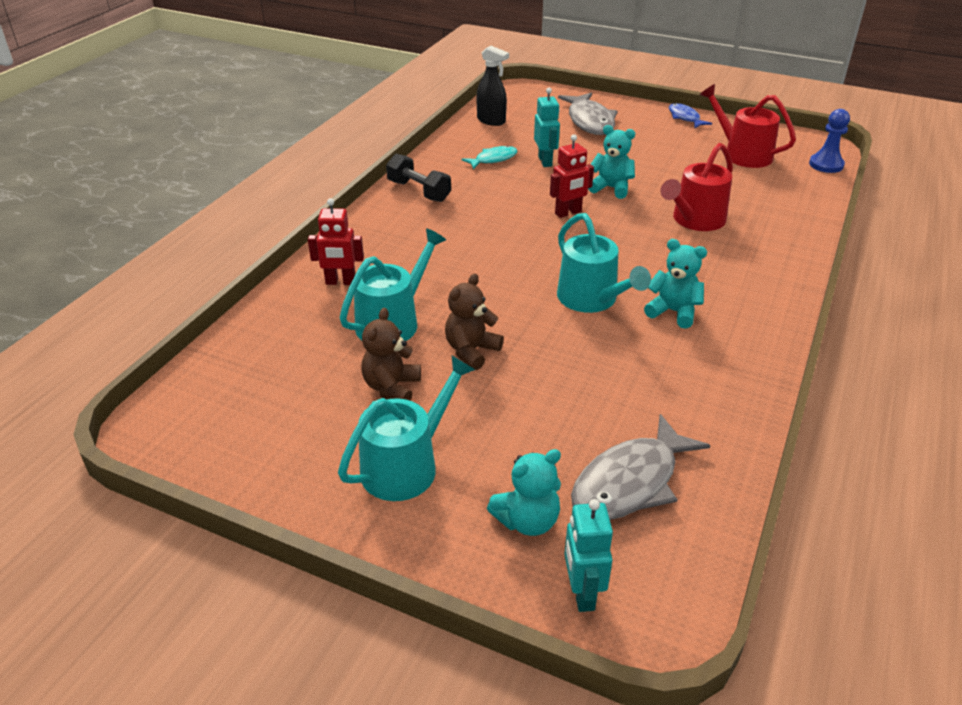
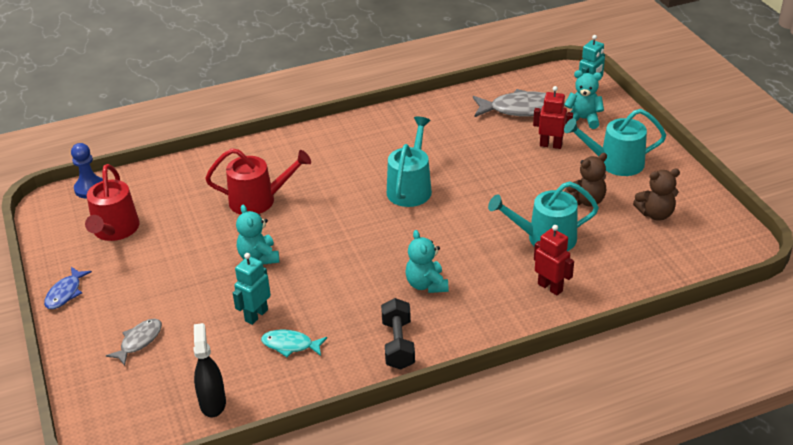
camera: 135 degrees left, 0 degrees up
(471, 351) = (519, 197): brown teddy bear -> brown teddy bear (655, 214)
(568, 213) = (324, 254): red robot -> red robot (551, 145)
(590, 121) = (139, 341): grey fish -> grey fish, size x0.57
(673, 312) = (379, 158): turquoise teddy bear -> turquoise teddy bear (426, 284)

